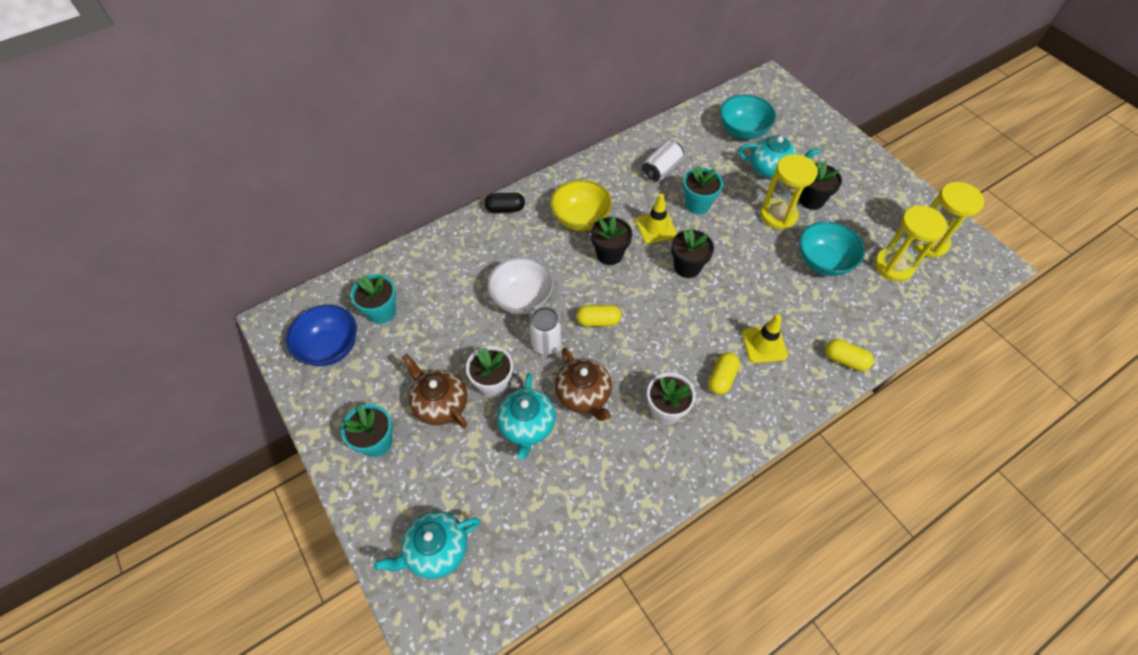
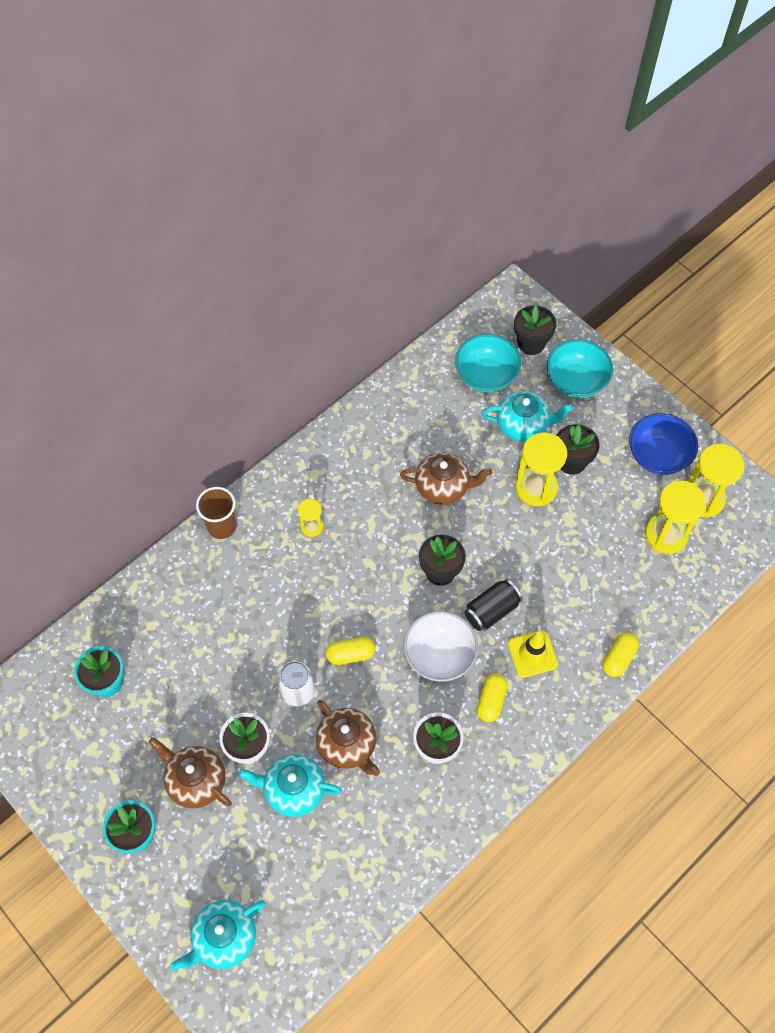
camera: 10 degrees left, 5 degrees up
(330, 347) = (59, 735): blue bowl -> blue bowl (657, 456)
(505, 208) = (222, 526): black capsule -> brown cup
(522, 298) = (262, 640): white bowl -> white bowl (439, 656)
(527, 426) = (293, 790): turquoise teapot -> turquoise teapot turned 105 degrees clockwise
(580, 219) = (312, 527): yellow bowl -> yellow hourglass
(609, 254) = (351, 568): black flower pot -> black flower pot (531, 343)
(656, 228) = (399, 525): yellow traffic cone -> none
(661, 170) = (396, 445): white can -> none
(697, 204) = (443, 487): turquoise flower pot -> brown teapot
(729, 304) = (491, 611): none -> black can
(823, 262) = (589, 541): turquoise bowl -> turquoise bowl (575, 381)
(845, 360) = (618, 658): yellow capsule -> yellow capsule turned 75 degrees counterclockwise

